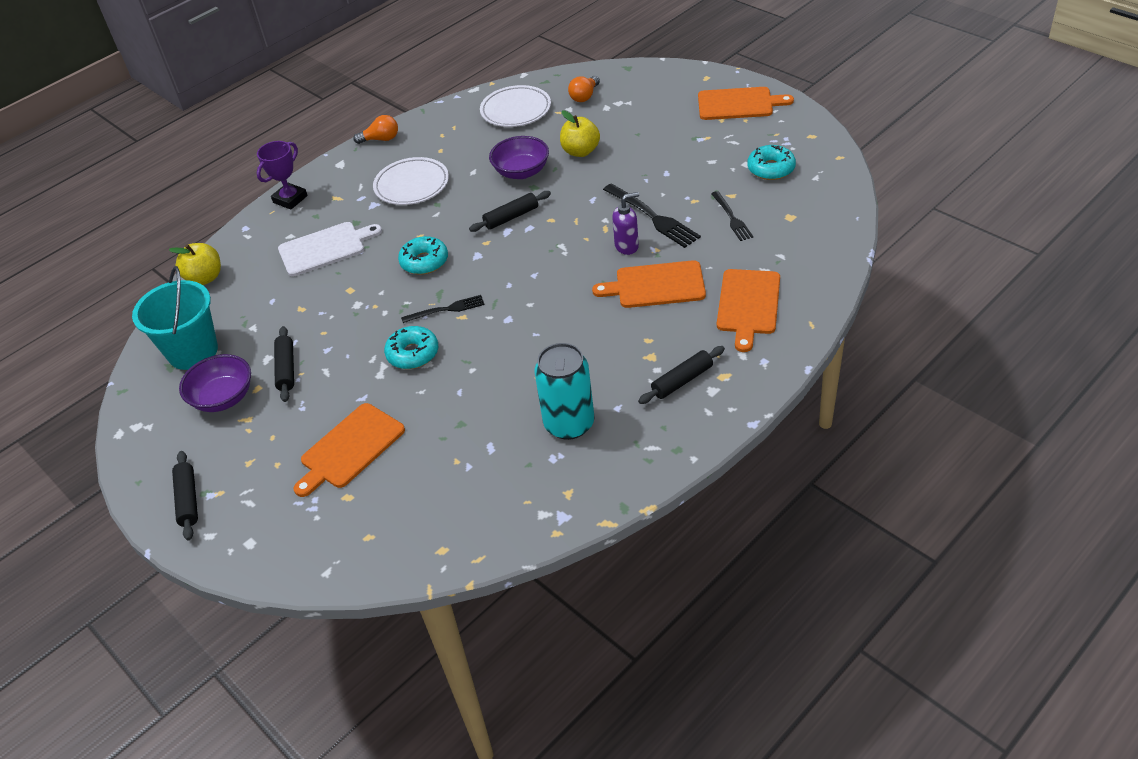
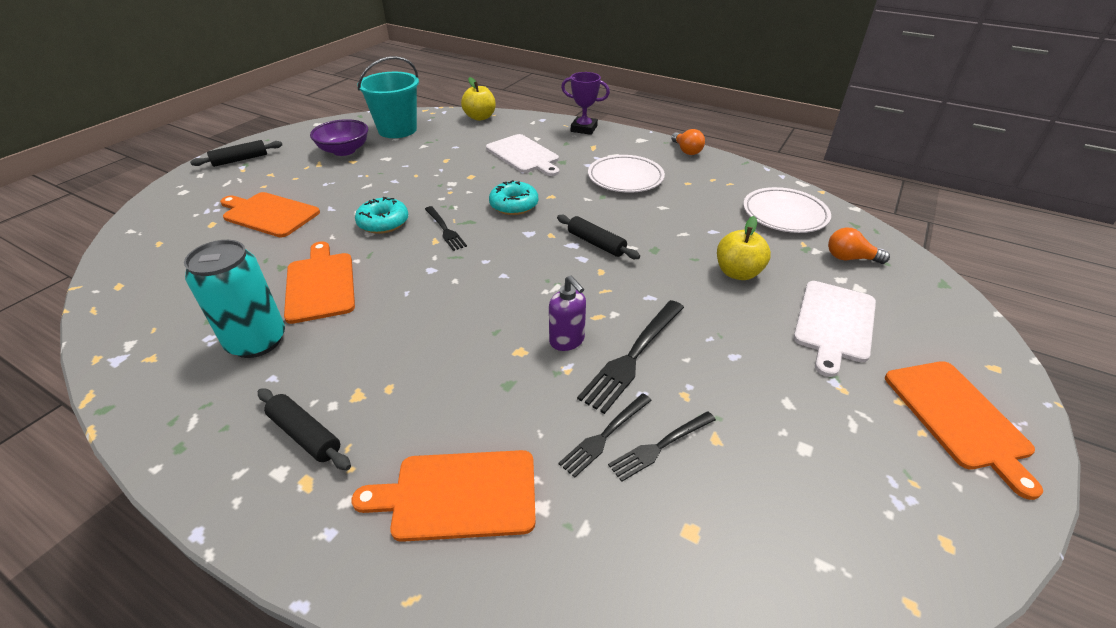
camera: 70 degrees right, 5 degrees down
(286, 369) = (372, 168): black rolling pin -> none
(521, 172) = (677, 237): purple bowl -> none
(649, 123) = (834, 323): none -> white cutting board
(656, 285) = (494, 380): orange cutting board -> orange cutting board (320, 284)
(718, 239) = (604, 436): none -> black fork
(771, 169) = (810, 486): turquoise donut -> none

